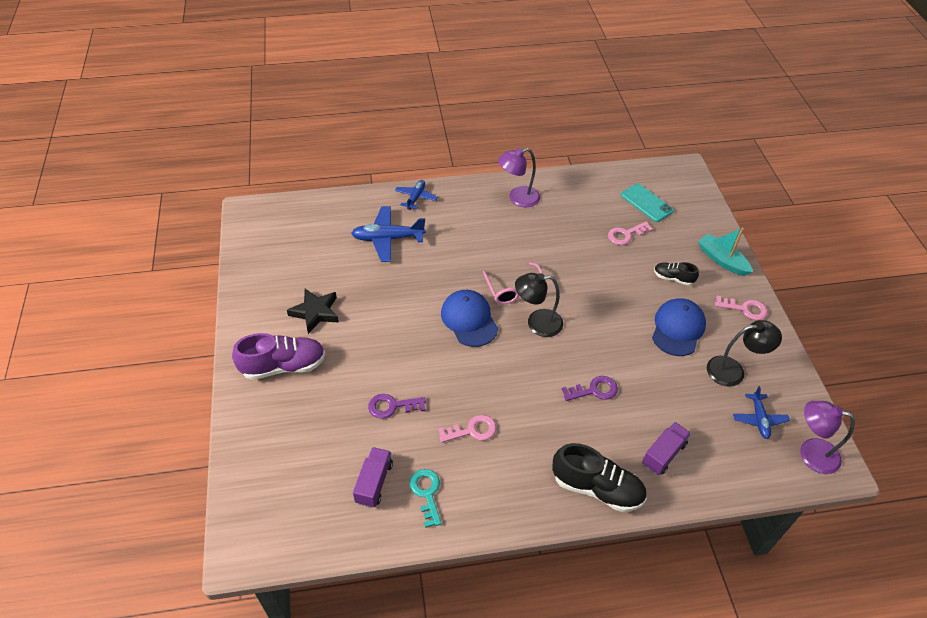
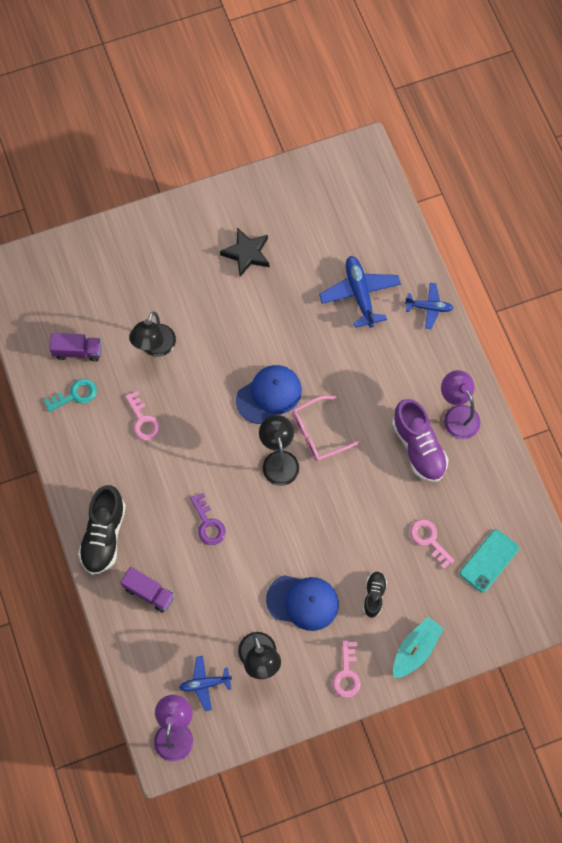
camera: 80 degrees right, 20 degrees up
(283, 366) = (180, 245): purple shoe -> purple shoe (418, 447)
(392, 406) = (155, 347): purple key -> black lamp

